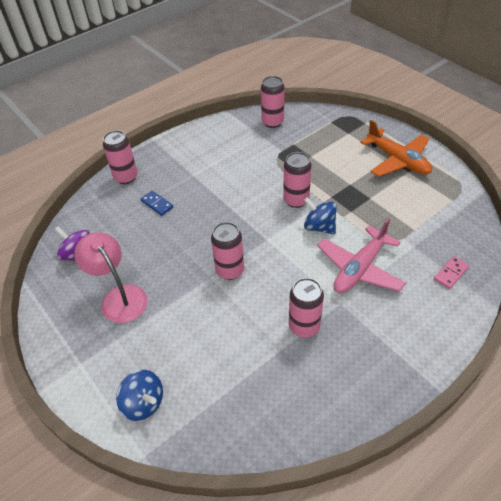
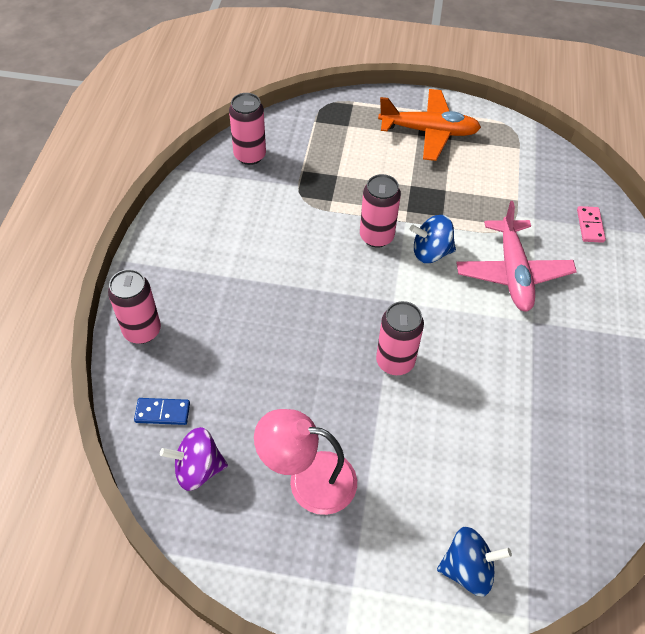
camera: 45 degrees left, 5 degrees up
(157, 204) = (224, 340): blue domino -> blue domino (162, 412)
(304, 326) = (527, 368): pink can -> none

